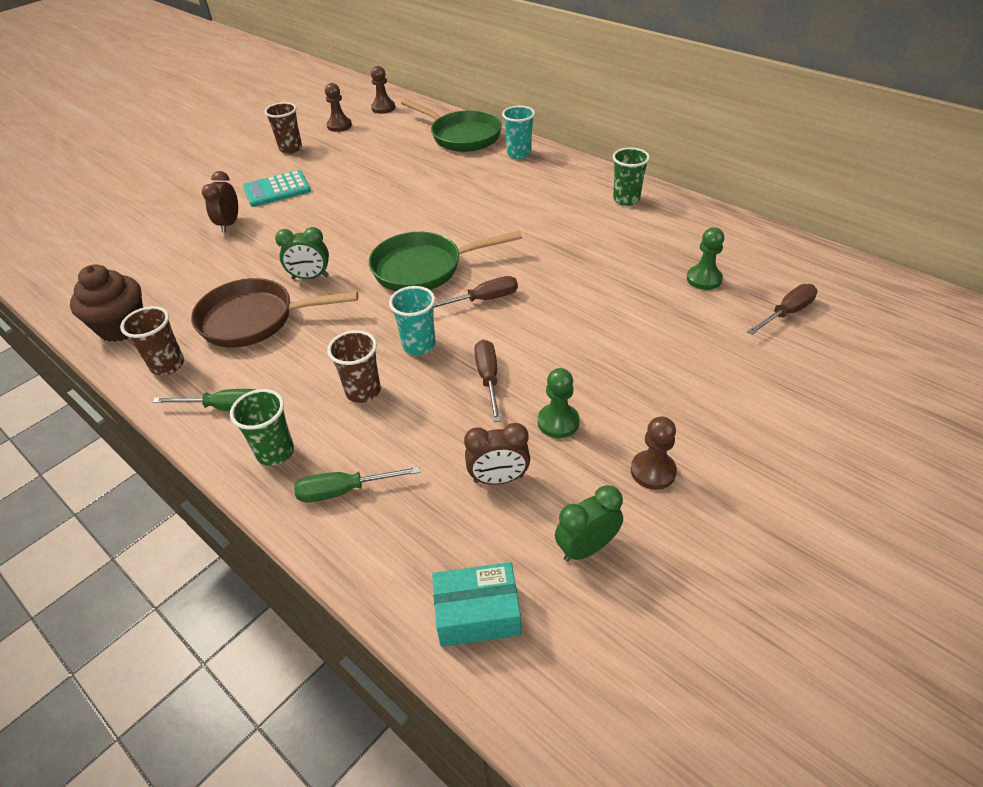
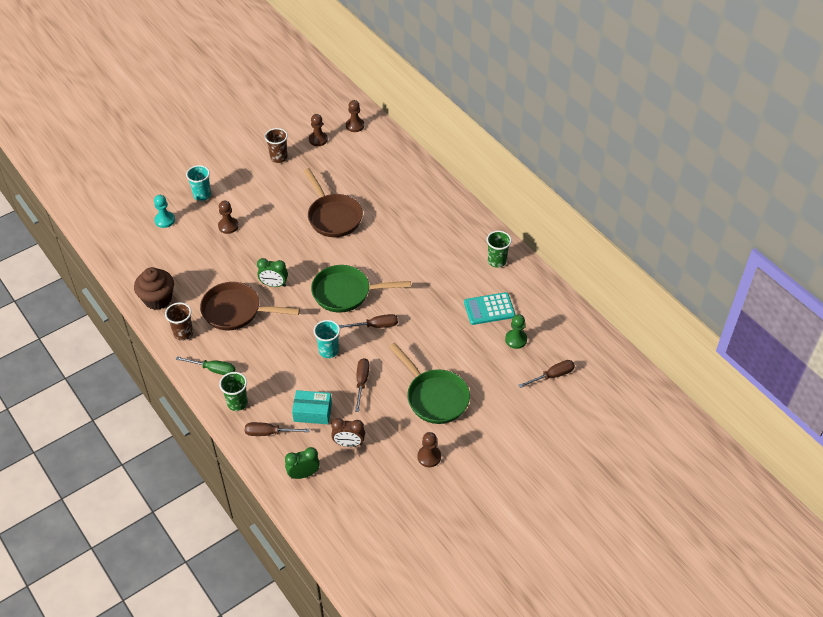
camera: 10 degrees right, 5 degrees up
(132, 233) = (165, 220): none -> turquoise pawn
(229, 224) = (228, 226): brown clock -> brown pawn
(277, 190) = (263, 199): turquoise calculator -> turquoise calculator (489, 309)
(344, 491) = (269, 433): green screwdriver -> brown screwdriver
(363, 391) = (290, 375): brown cup -> none
(380, 191) = (333, 216): none -> brown pan
(462, 136) = (404, 171): green pan -> green pan (434, 397)
(477, 613) = (319, 507): turquoise box -> turquoise box (312, 412)
(519, 154) = (440, 199): turquoise cup -> turquoise cup (202, 195)
(558, 422) = (391, 418): green pawn -> none
(586, 548) = (380, 488): green clock -> green clock (303, 474)

